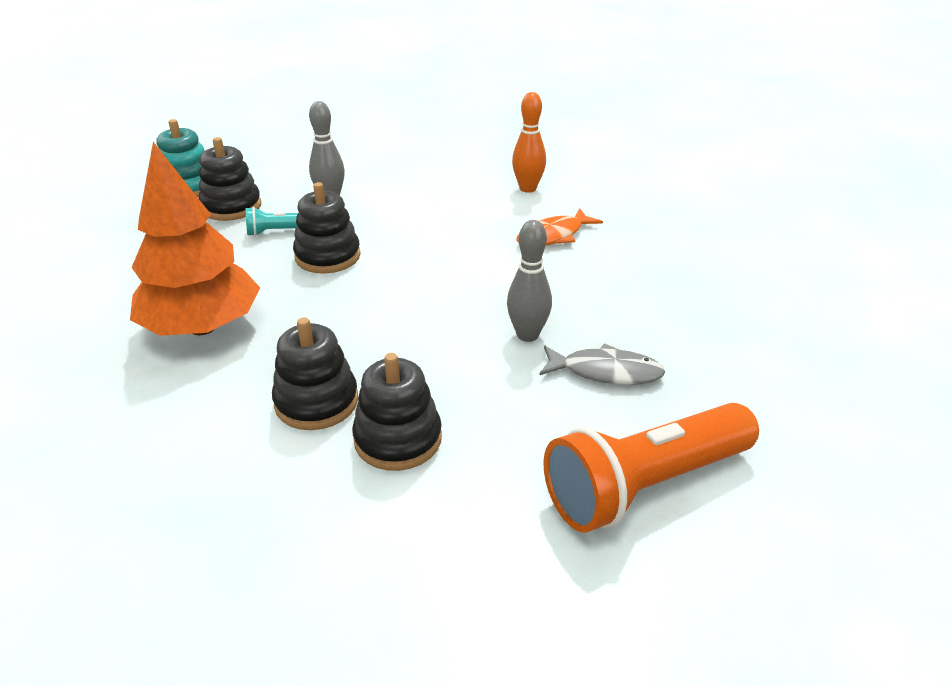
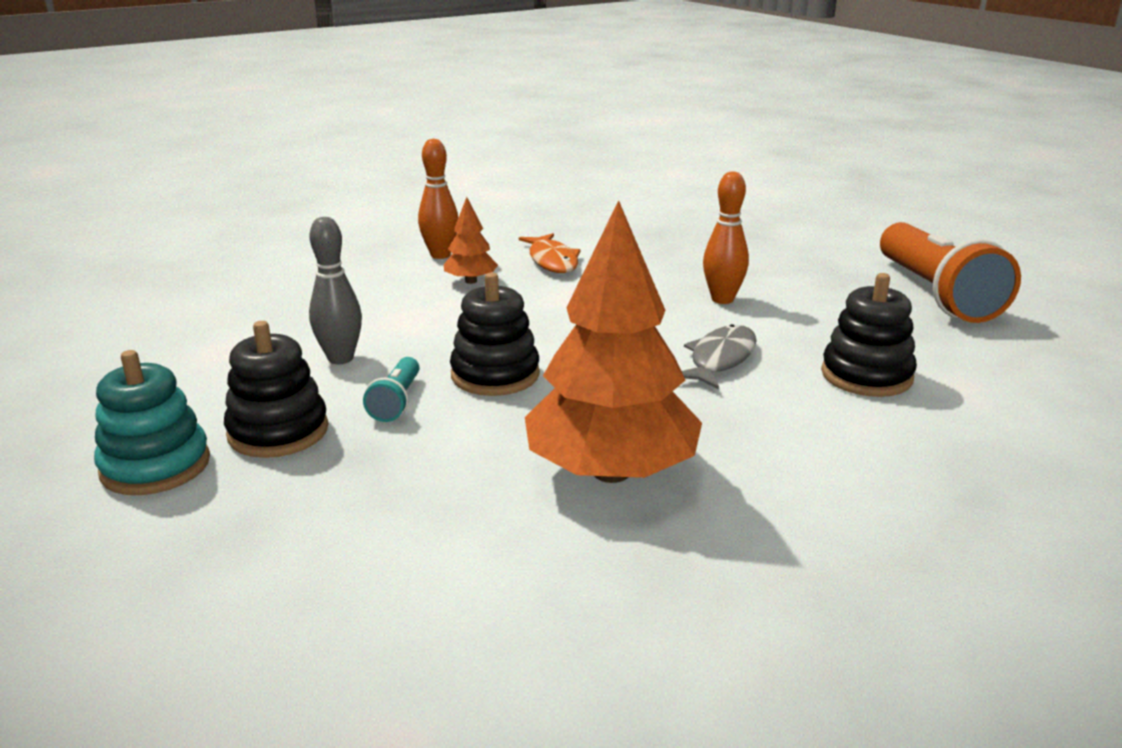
camera: 70 degrees left, 10 degrees down
(316, 402) = (797, 409): black stacking toy -> none
(485, 212) = (471, 281): none -> orange tree
(527, 335) = (722, 299): grey bowling pin -> orange bowling pin
(605, 372) = (791, 281): grey fish -> grey fish (720, 359)

